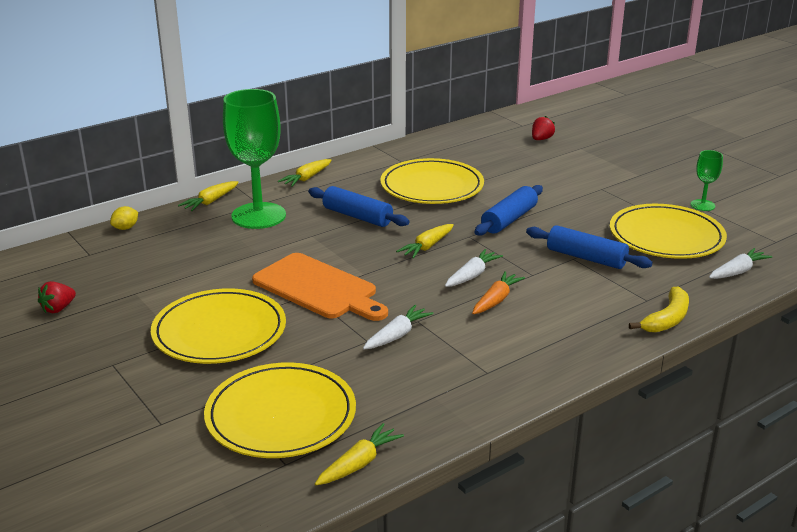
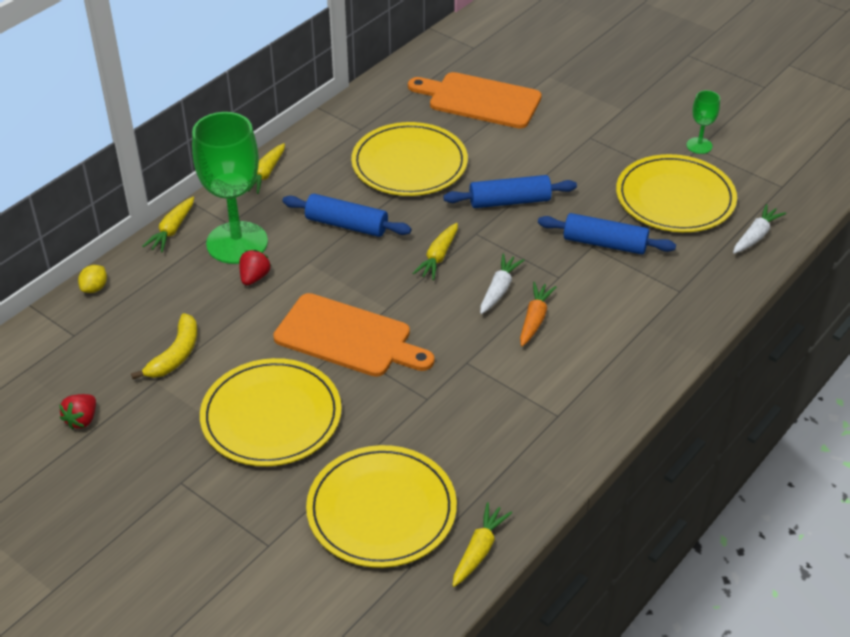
camera: 15 degrees left, 15 degrees up
(397, 335) = (454, 386): white carrot -> none
(509, 220) = (509, 201): blue rolling pin -> blue rolling pin turned 60 degrees clockwise
(512, 156) = (480, 100): none -> orange cutting board
(541, 139) = (502, 68): red strawberry -> red strawberry (254, 277)
(667, 319) = (705, 313): yellow banana -> yellow banana (175, 355)

